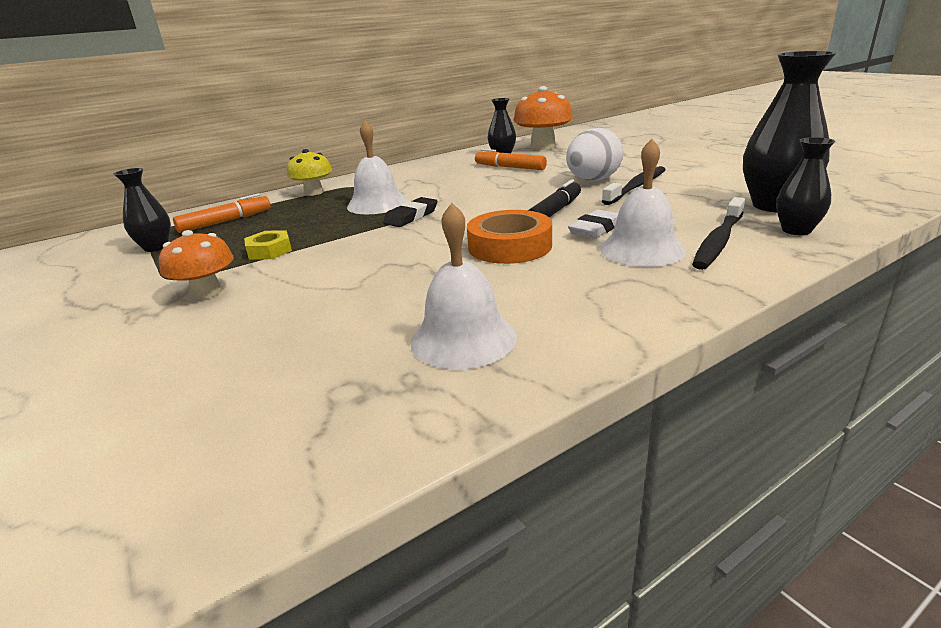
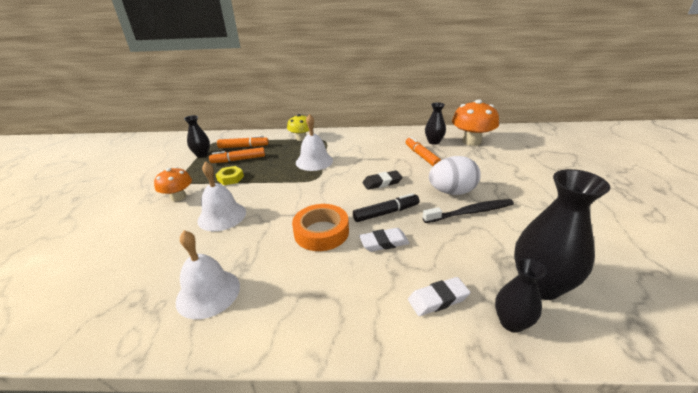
camera: 35 degrees right, 5 degrees up
(245, 233) = (238, 160): none -> orange marker
(411, 216) = (314, 180): black eraser -> black eraser (382, 182)
(642, 249) = (381, 277): white bell -> white bell (222, 216)
(718, 241) = (438, 299): black toothbrush -> white eraser

